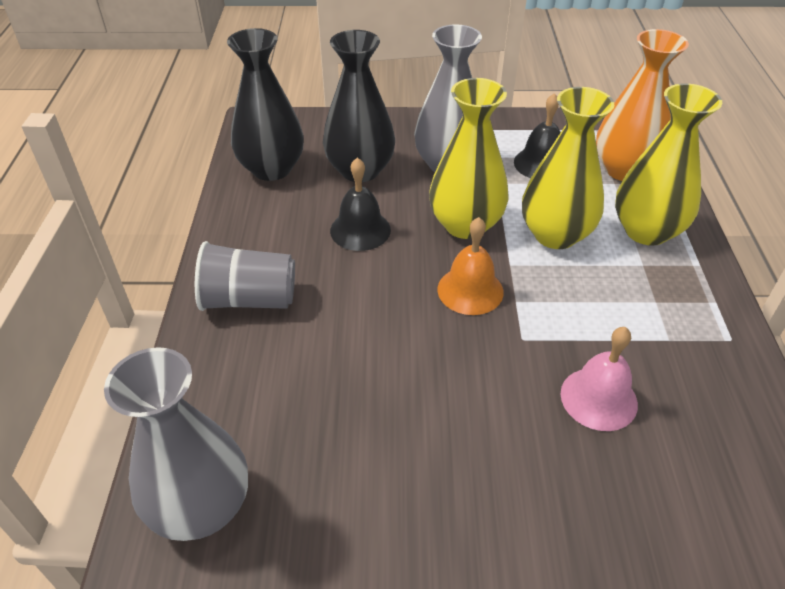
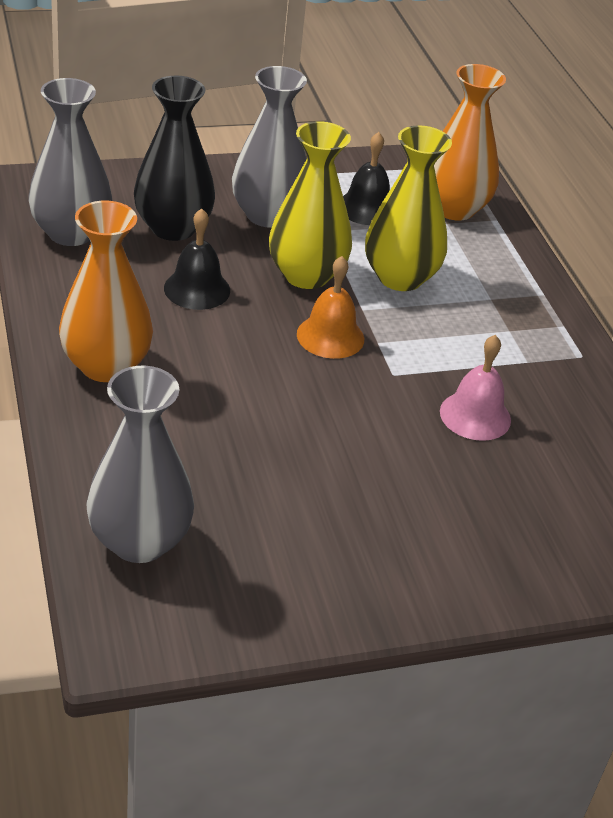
camera: 20 degrees left, 5 degrees down
(249, 299) = (106, 365): grey cup -> orange vase
(272, 169) = (71, 233): black vase -> grey vase
(646, 231) = (488, 267): yellow vase -> none

